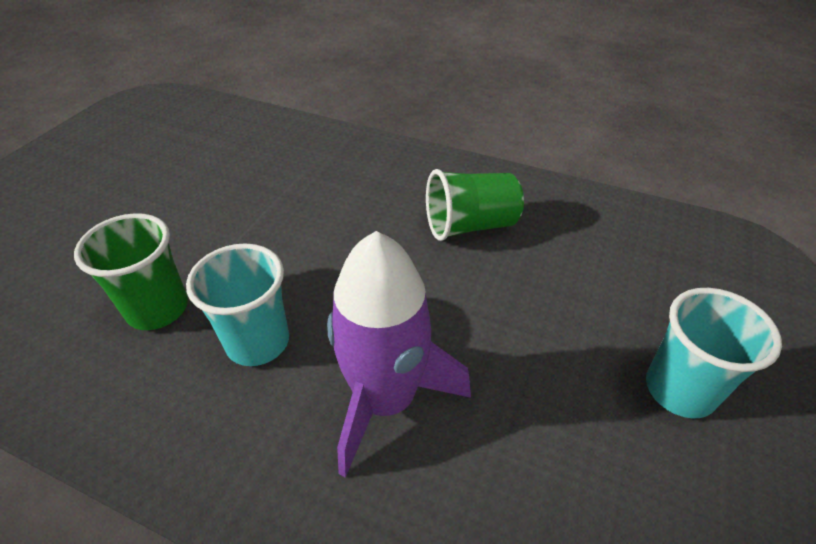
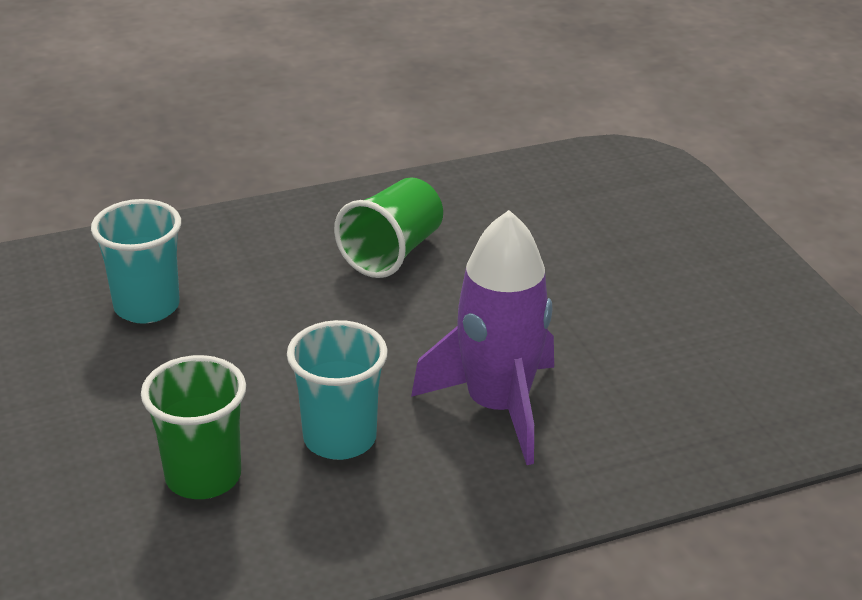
camera: 45 degrees left, 10 degrees down
(679, 390) = (677, 279): turquoise cup -> turquoise cup (147, 306)

